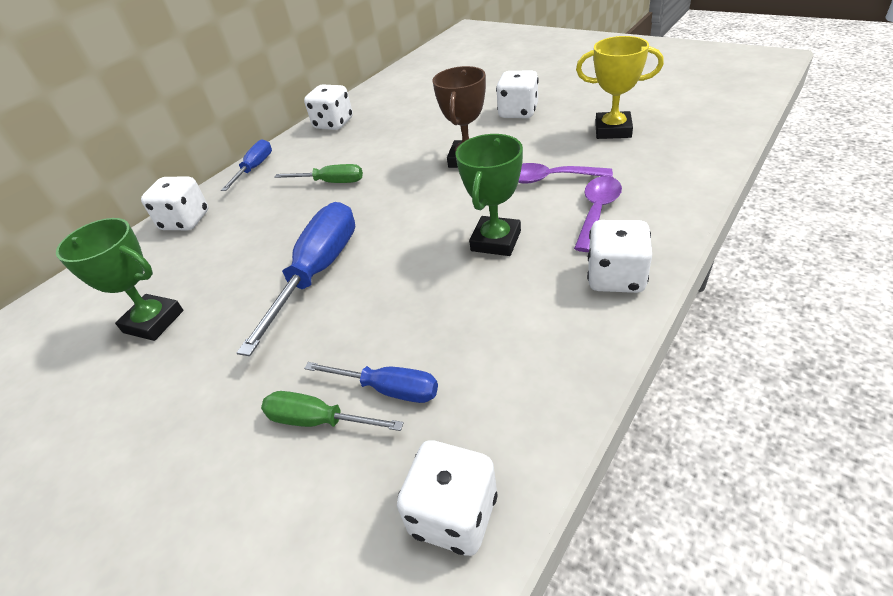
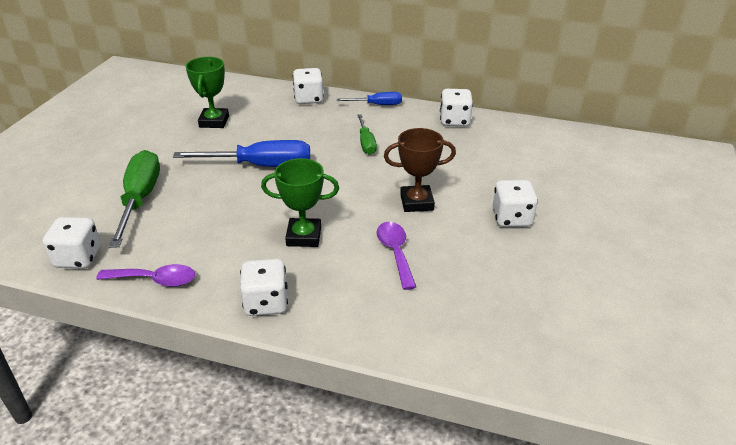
camera: 65 degrees right, 5 degrees down
(318, 421) = (140, 199): green screwdriver -> green screwdriver, size x1.79
(388, 389) = (161, 218): blue screwdriver -> none
(597, 211) = (351, 286): purple spoon -> purple spoon (155, 280)
(613, 130) = (496, 285): yellow trophy -> none

